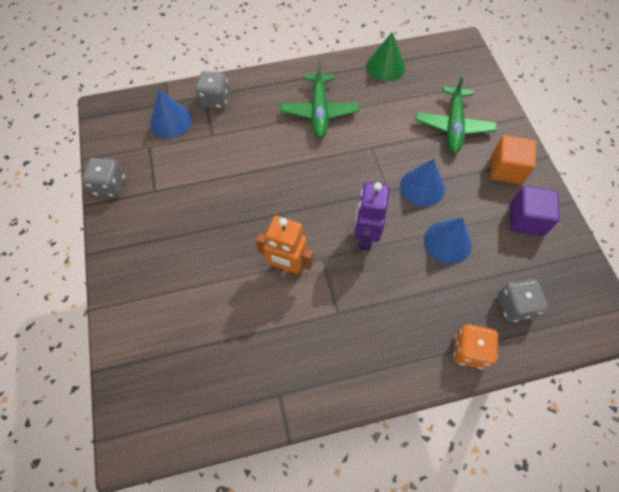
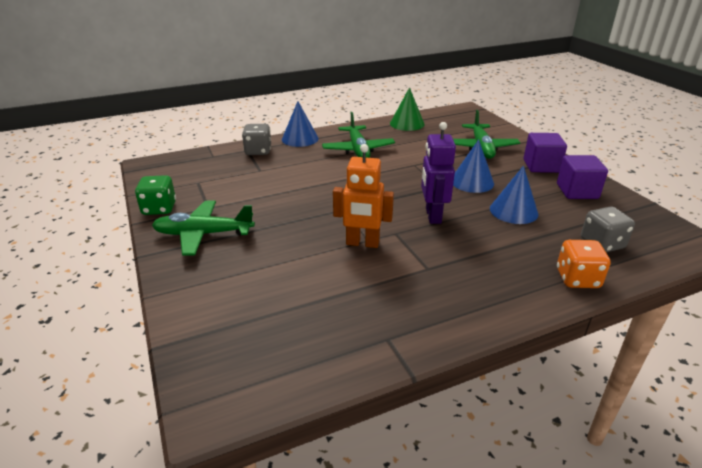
camera: 10 degrees left, 30 degrees down
(110, 186) = (159, 208): grey dice -> green dice
(146, 231) = (203, 234): none -> green plane
(171, 121) = (217, 166): blue cone -> blue cone (300, 139)
(506, 169) = (541, 166): orange cube -> purple cube

